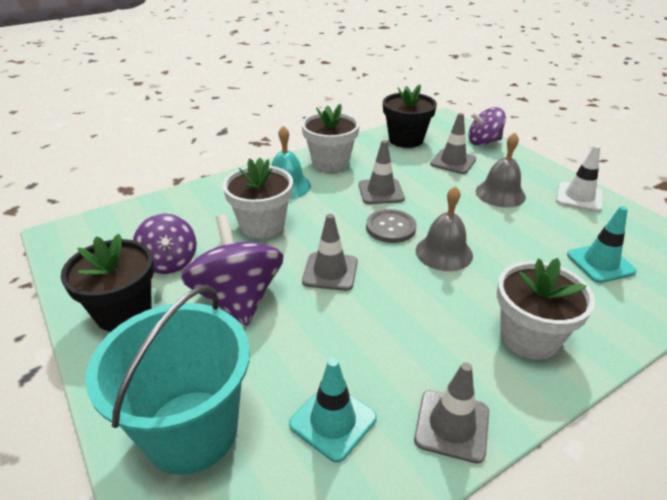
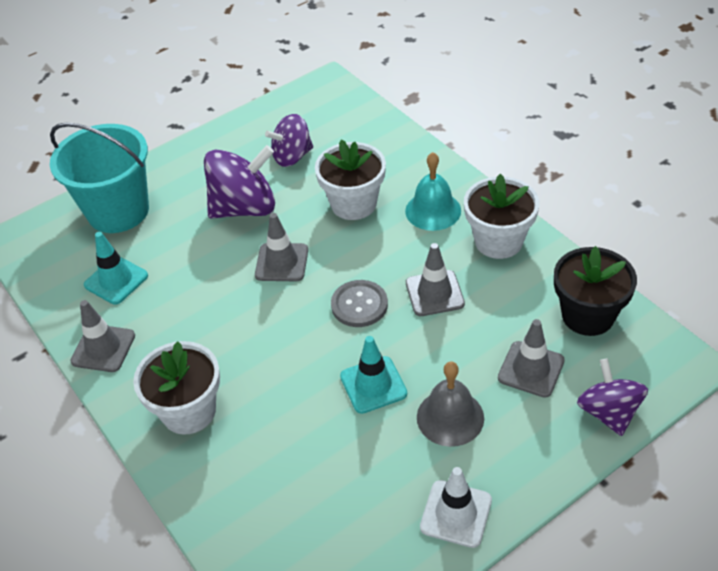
camera: 90 degrees right, 10 degrees up
(123, 312) = (230, 148): black flower pot -> none
(444, 252) = (316, 351): grey bell -> none
(600, 263) = (303, 502): turquoise traffic cone -> turquoise traffic cone (373, 385)

